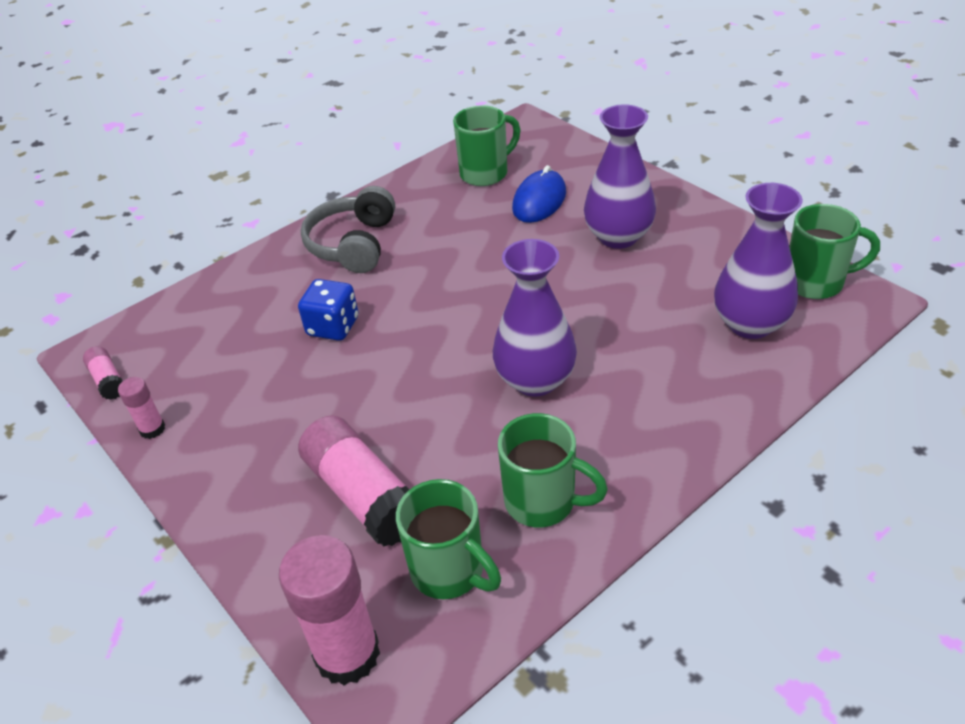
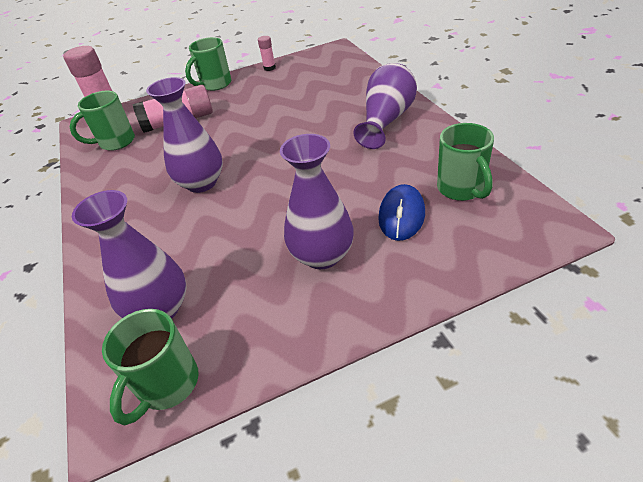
camera: 110 degrees right, 0 degrees up
(108, 380) = (312, 55): pink glue stick -> none
(333, 327) = (306, 113): blue dice -> none
(353, 244) = (386, 120): grey headphones -> purple vase
(539, 201) = (401, 215): blue mouse -> blue mouse turned 60 degrees clockwise
(542, 502) = (120, 173): green mug -> green mug (215, 85)

